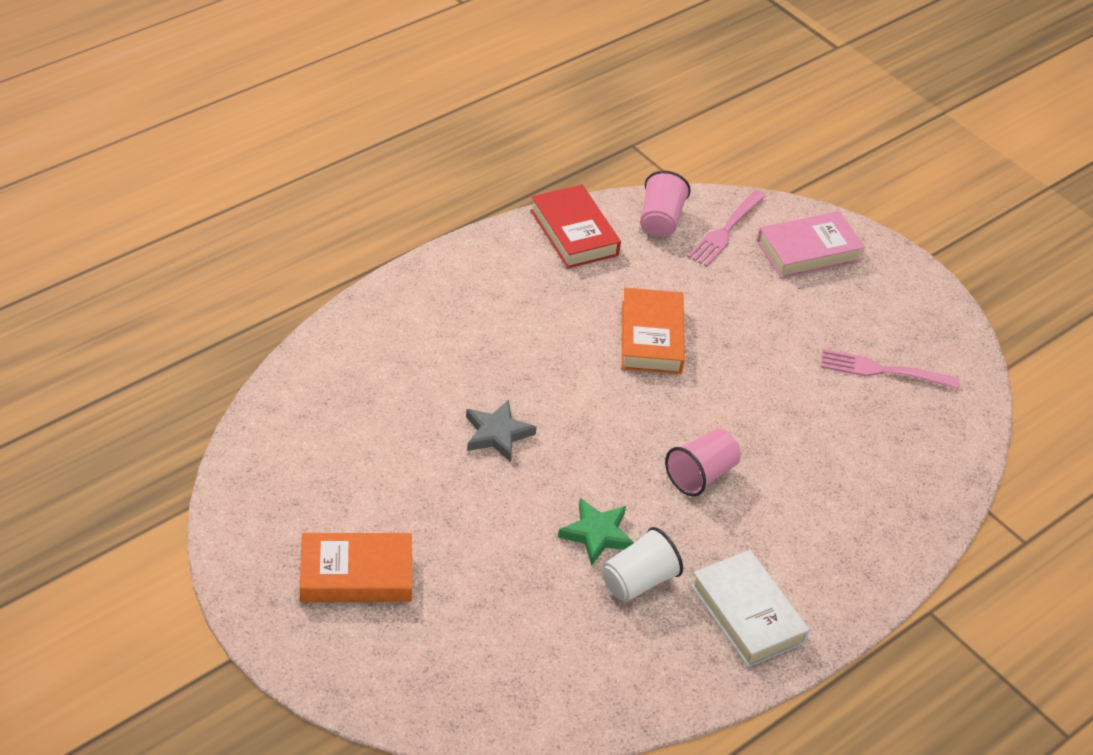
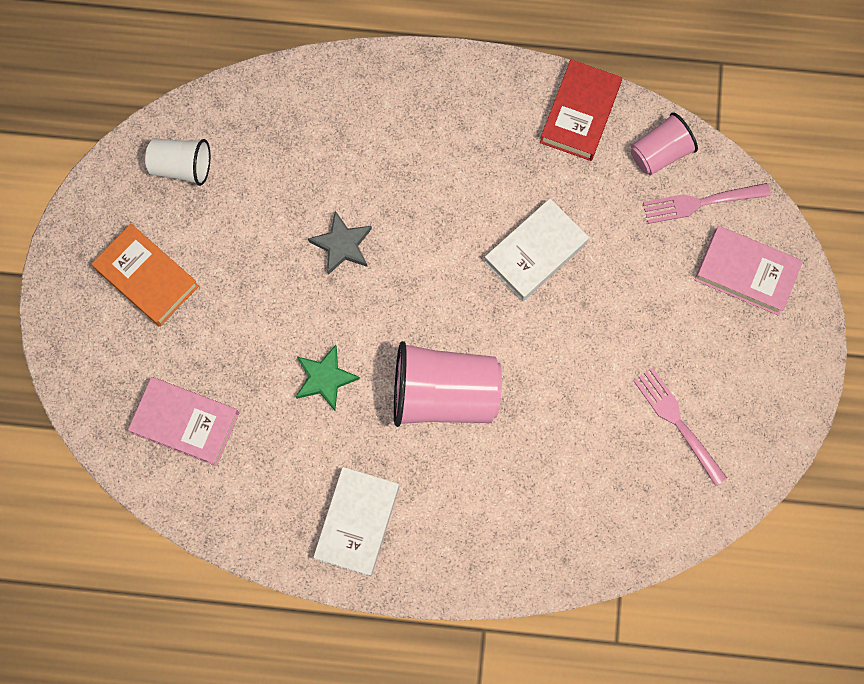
camera: 50 degrees right, 30 degrees up
(520, 655) = (186, 423): none -> pink book
(638, 581) = (314, 436): white cup -> white cup (182, 167)
(651, 337) = (535, 252): orange book -> white book
(701, 475) = (444, 394): pink cup -> pink cup, size x1.74

